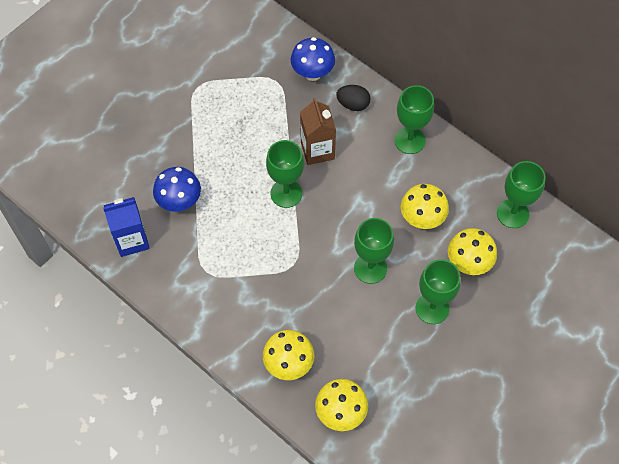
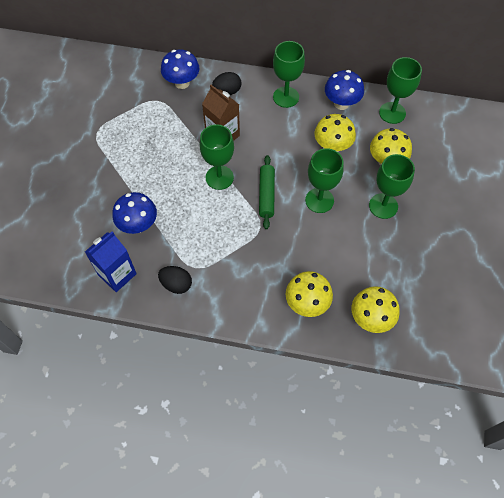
camera: 30 degrees left, 0 degrees up
(179, 279) = (176, 284): none -> black egg
(321, 235) = (266, 195): none -> green rolling pin
(464, 176) = (341, 103): none -> blue mushroom

